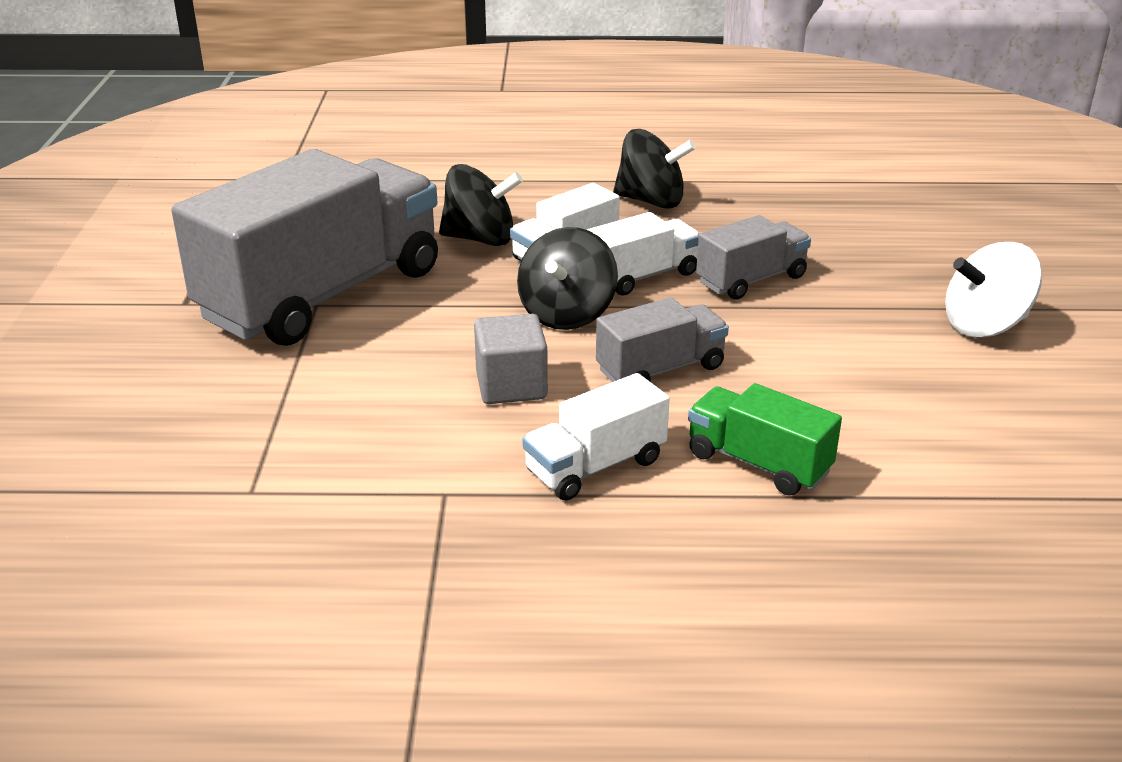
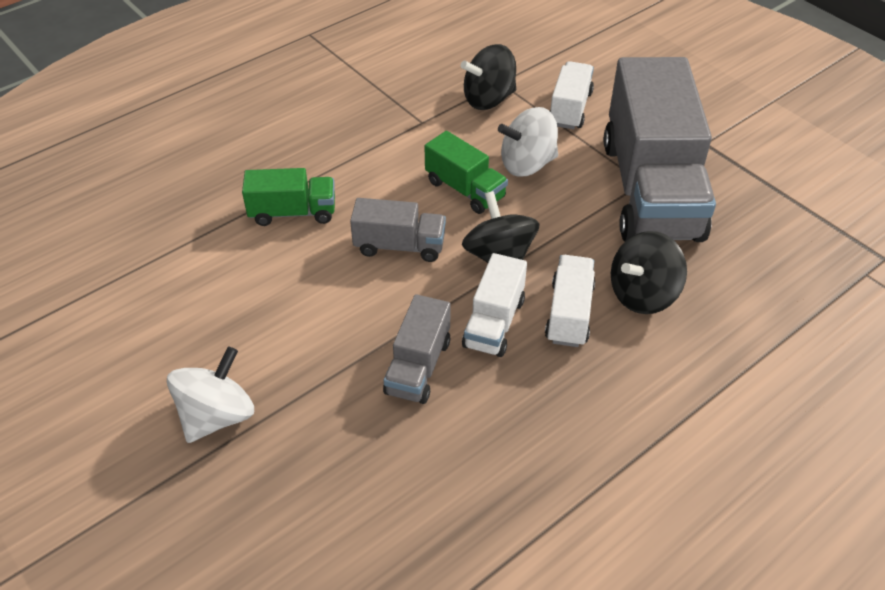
camera: 140 degrees right, 15 degrees up
(400, 375) = (527, 164): none -> white spinning top
(511, 385) = (465, 189): grey cube -> green truck
(595, 466) = (370, 168): white truck -> white truck (570, 109)
(651, 201) = (589, 428): black spinning top -> black spinning top (488, 99)
(660, 369) = (399, 246): grey truck -> grey truck turned 105 degrees counterclockwise

